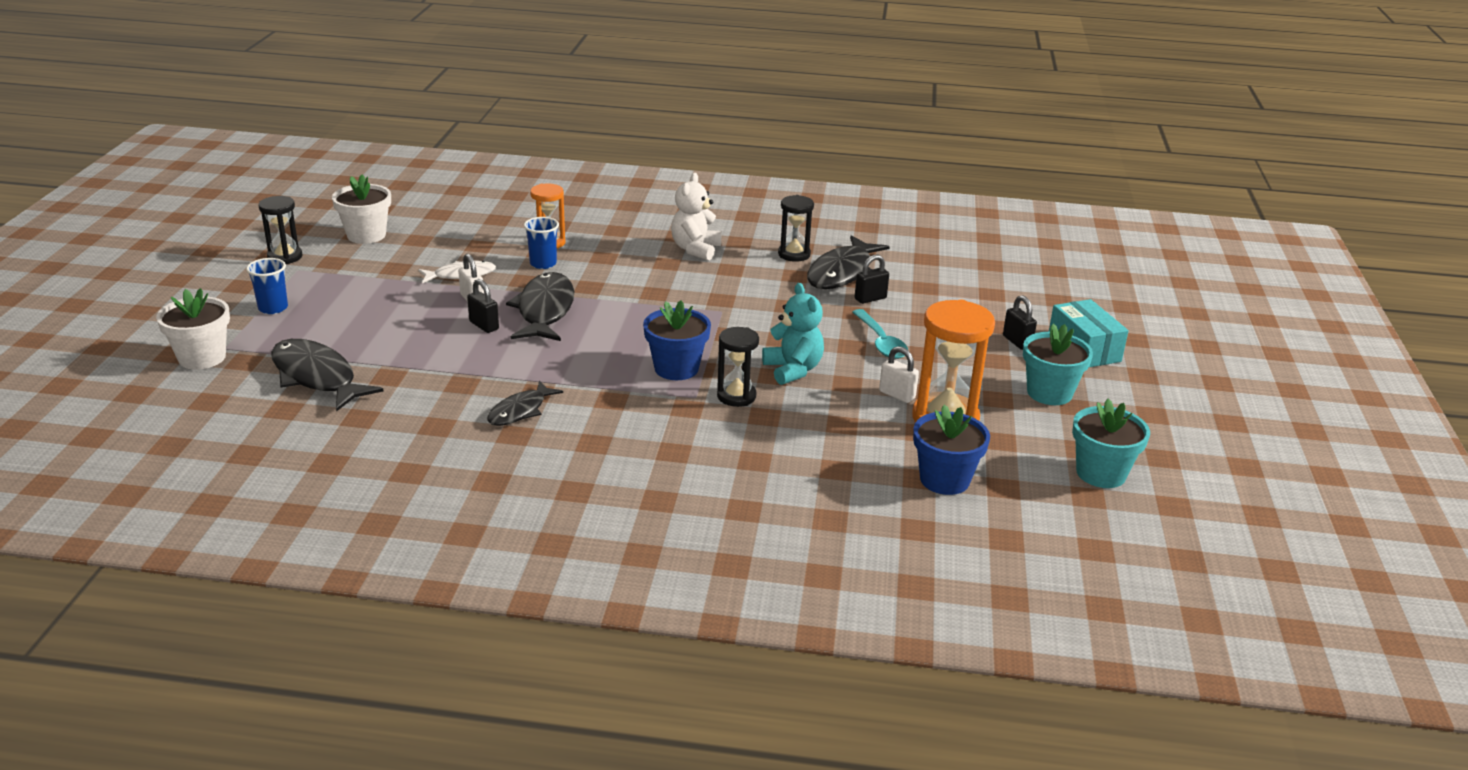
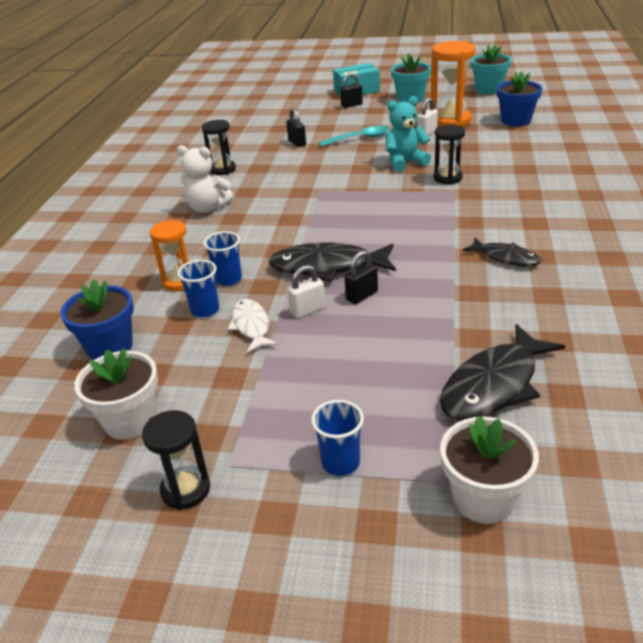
camera: 85 degrees left, 5 degrees up
(496, 255) = (205, 310): none -> blue cup
(676, 368) = (415, 201): blue flower pot -> blue flower pot (110, 347)
(842, 272) = (255, 152): black fish -> none

